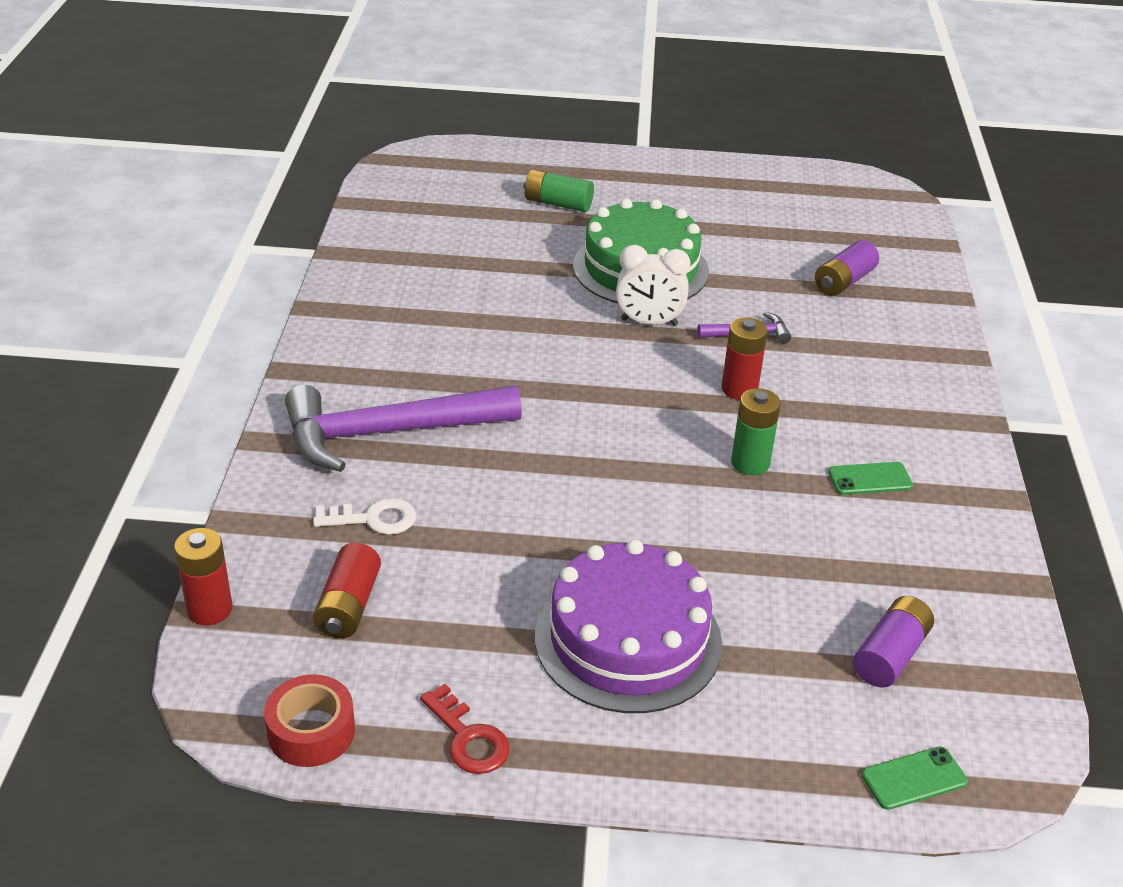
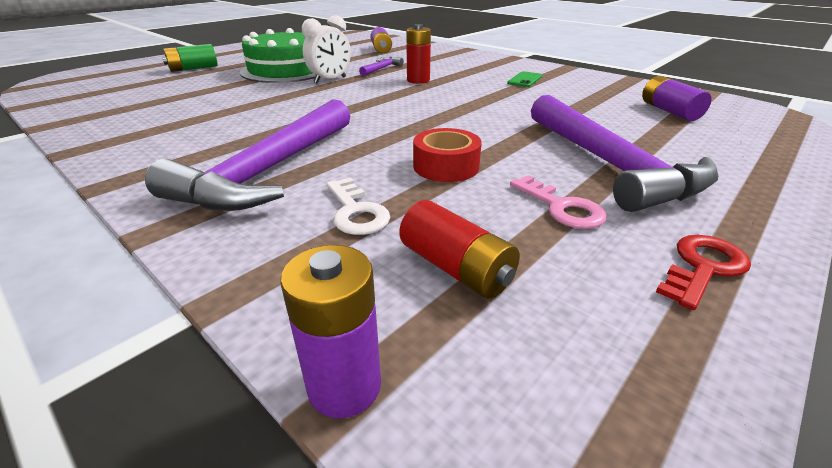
camera: 50 degrees left, 5 degrees down
(209, 609) = (344, 386): red battery -> purple battery
(311, 731) = (655, 381): red tape -> red tape (446, 166)
(373, 519) = (356, 212): white key -> white key turned 120 degrees clockwise
(468, 738) = (703, 267): red key -> red key turned 45 degrees counterclockwise
(494, 632) = (561, 207): none -> pink key
(628, 639) = (609, 164): purple cake -> purple hammer
(750, 463) = (479, 94): green battery -> none
(914, 778) = (782, 133): green phone -> none

